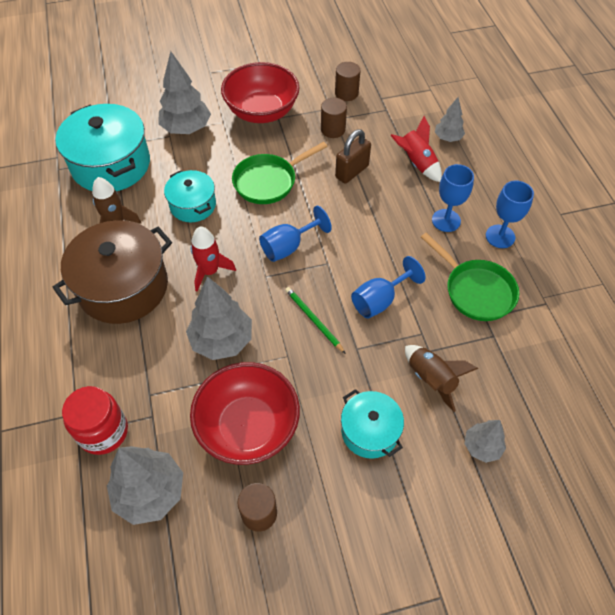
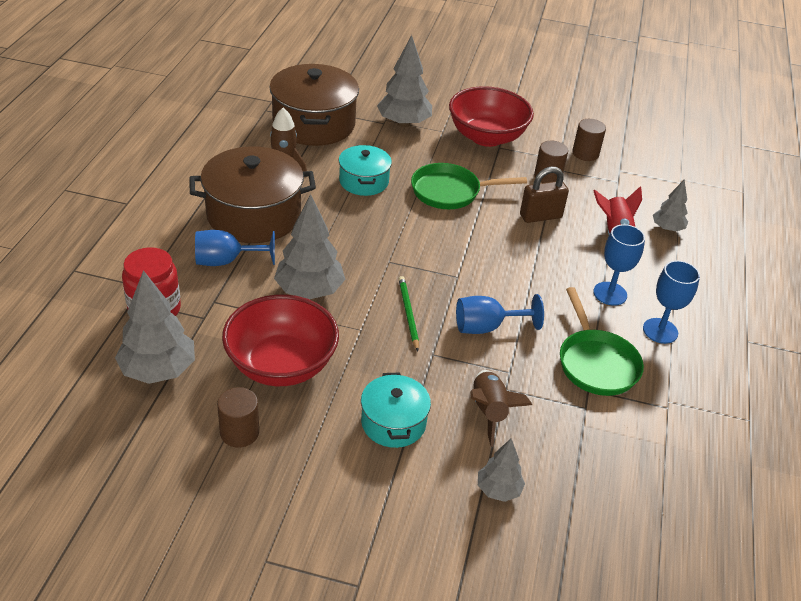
camera: 25 degrees right, 15 degrees down
(111, 164) = (314, 124): turquoise pot -> brown pot
(209, 271) = (339, 236): red rocket -> none
(288, 247) = (429, 248): blue goblet -> blue goblet (226, 261)

